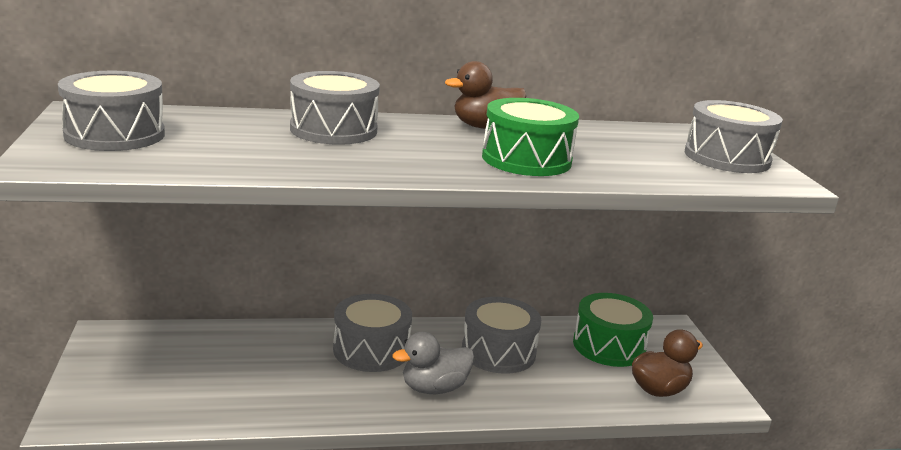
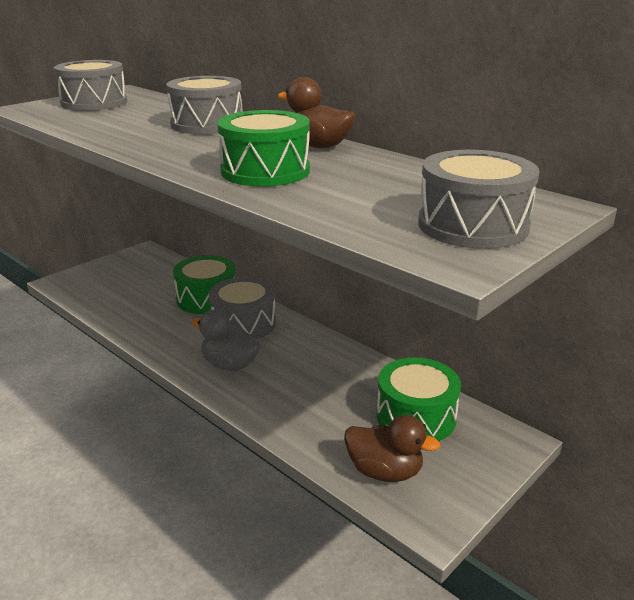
camera: 55 degrees right, 5 degrees up
(290, 346) = (207, 299): none -> green drum
(498, 352) = (318, 370): grey drum -> none

